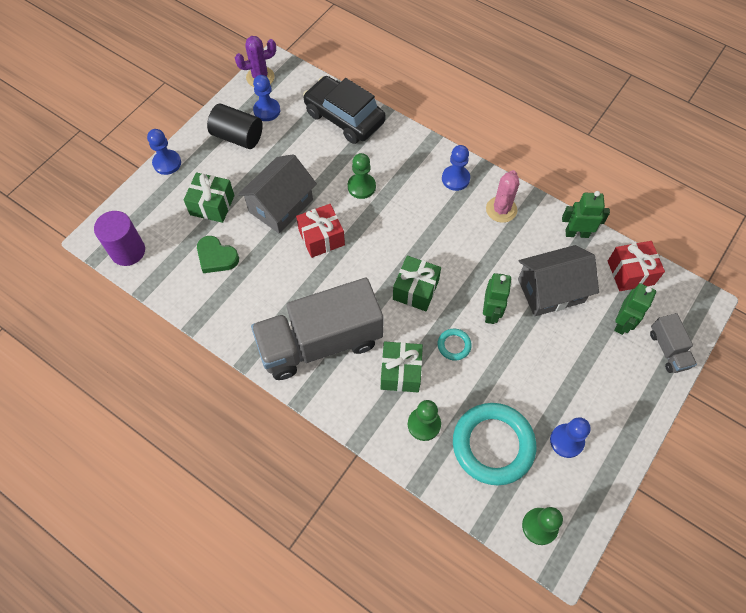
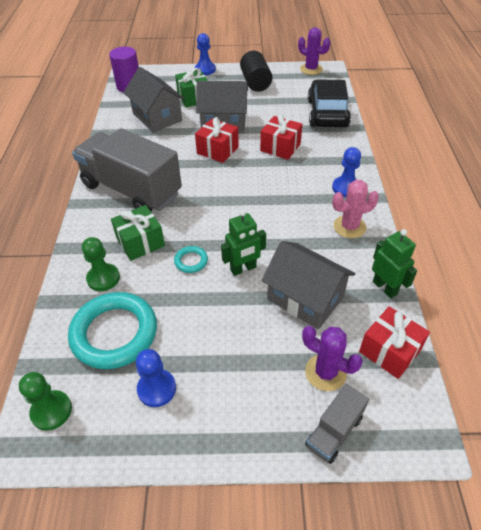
camera: 55 degrees right, 15 degrees down
(216, 257) = (157, 117): green heart -> grey house
(267, 110) = (289, 83): blue pawn -> none
(361, 187) = (280, 147): green pawn -> red gift
(415, 290) = (221, 215): green gift -> none
(622, 323) = (325, 372): green robot -> purple cactus

